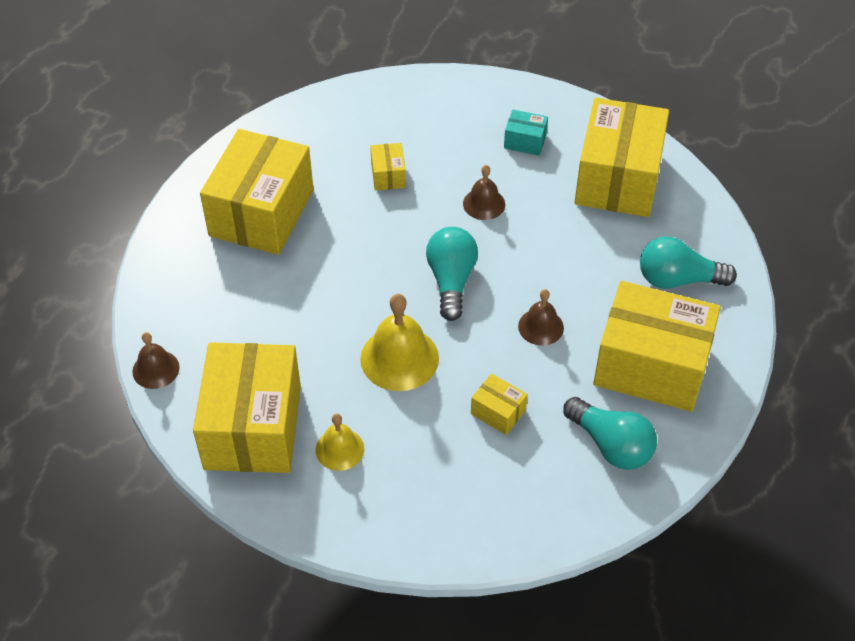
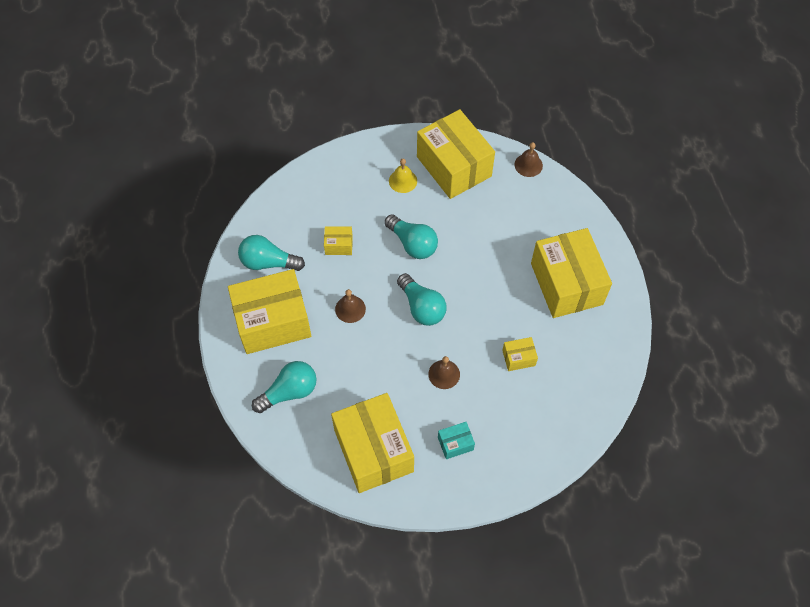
camera: 145 degrees right, 10 degrees up
(388, 175) = (518, 358): yellow box -> yellow box turned 60 degrees counterclockwise
(399, 358) = (412, 244): yellow bell -> turquoise light bulb

